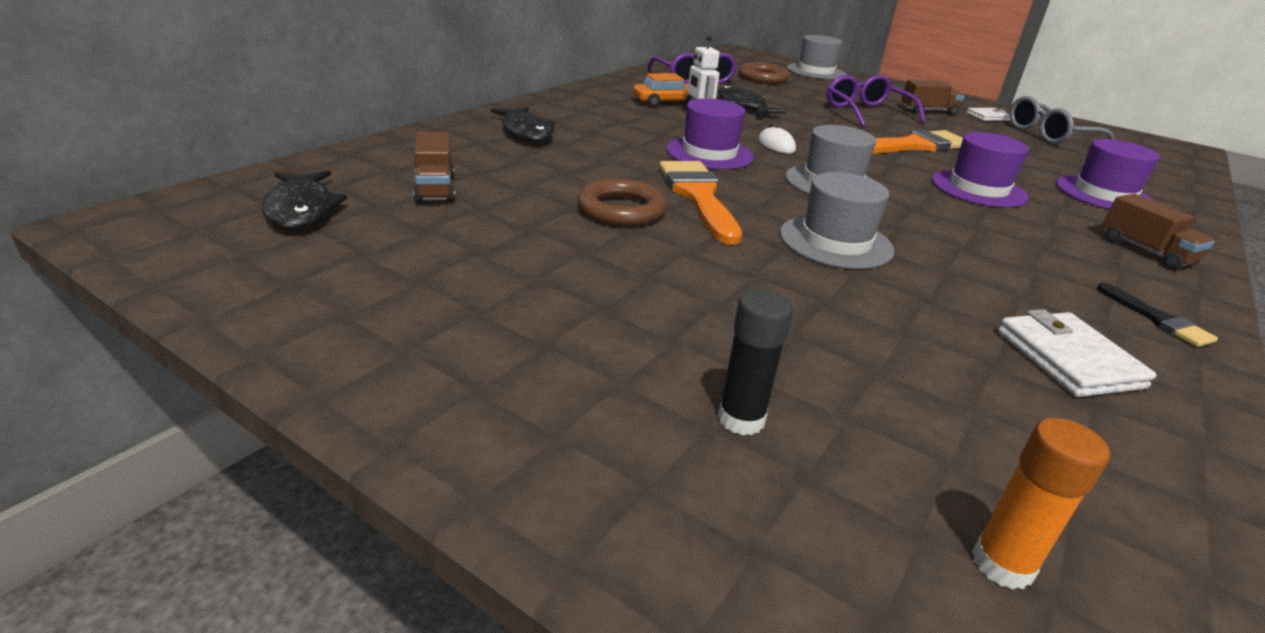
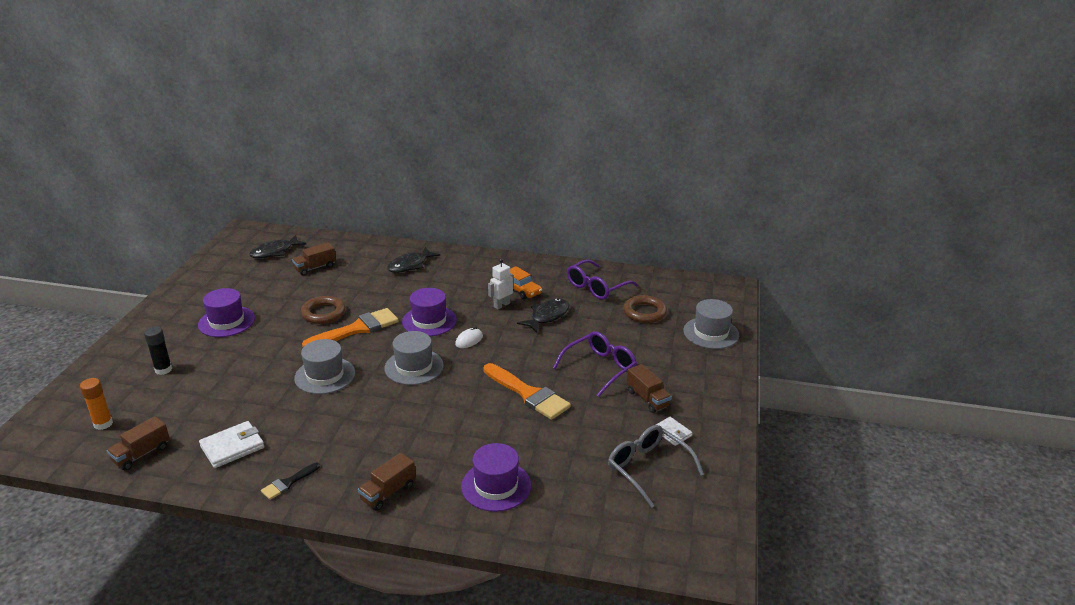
camera: 70 degrees right, 0 degrees up
(978, 189) = (454, 424): purple hat -> purple hat (226, 322)
(1129, 492) = (141, 454): none -> brown truck

